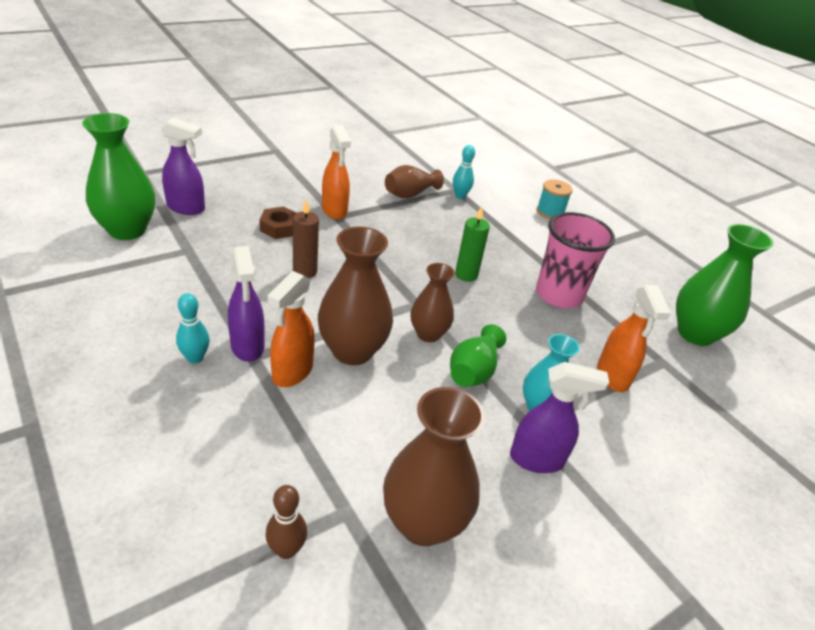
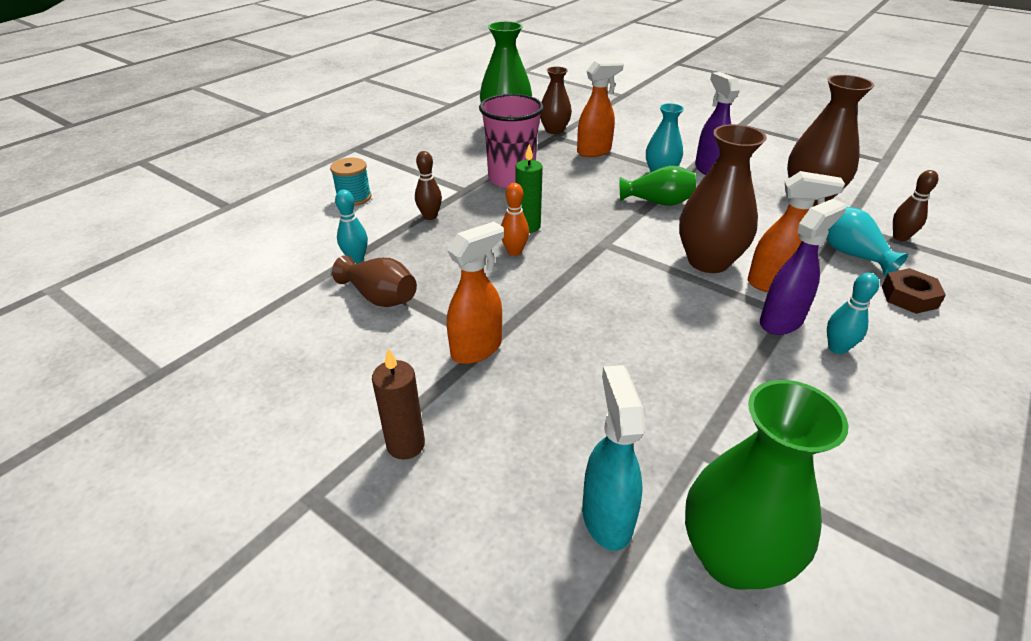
camera: 105 degrees left, 0 degrees up
(186, 208) = (606, 517): purple spray bottle -> turquoise spray bottle
(279, 228) = (563, 384): brown nut -> brown nut (909, 297)
(292, 468) = (851, 254): none -> turquoise vase
(305, 272) = (631, 327): brown candle -> brown candle (405, 445)
(428, 334) = (639, 229): brown vase -> brown vase (554, 130)
(432, 256) = (514, 251): none -> orange bowling pin
(505, 235) = (430, 216): none -> brown bowling pin

